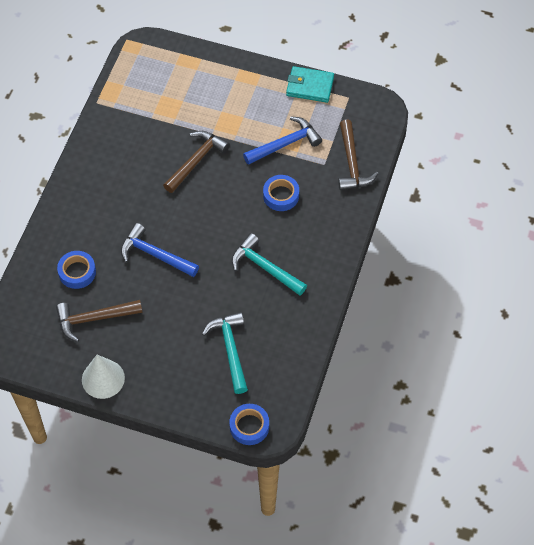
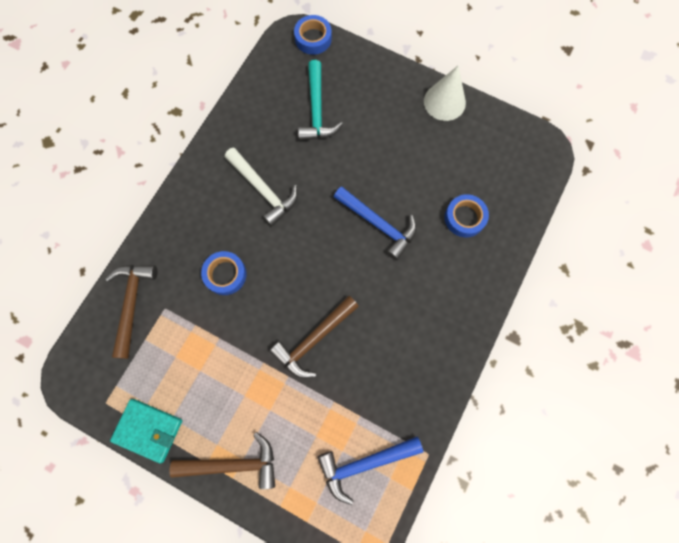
camera: 170 degrees left, 15 degrees up
(94, 319) = (449, 163): brown hammer -> brown hammer (233, 463)
(265, 267) = (263, 190): turquoise hammer -> white hammer
(285, 144) = (202, 345): blue hammer -> blue hammer (364, 463)

